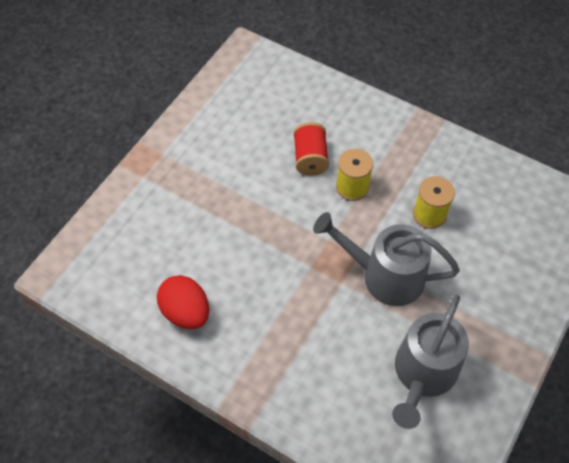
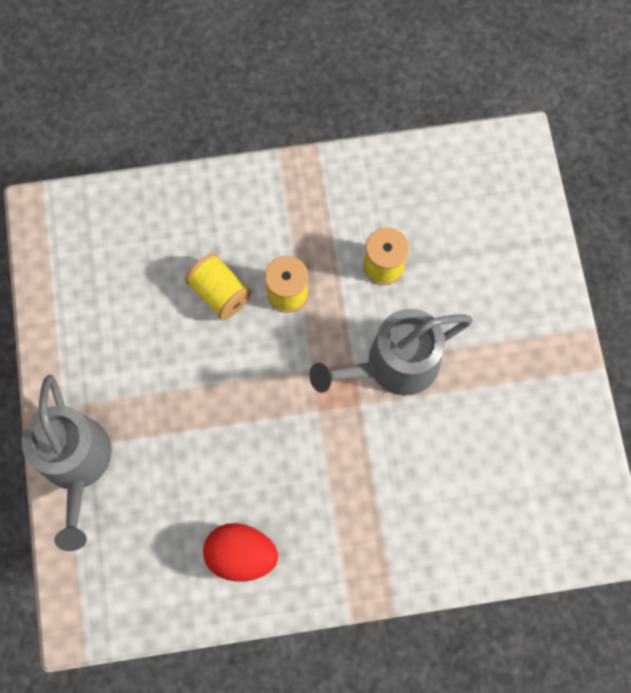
camera: 40 degrees left, 15 degrees up
(310, 158) = (220, 293): red spool -> yellow spool
(423, 374) = (502, 436): grey watering can -> grey watering can (77, 464)

